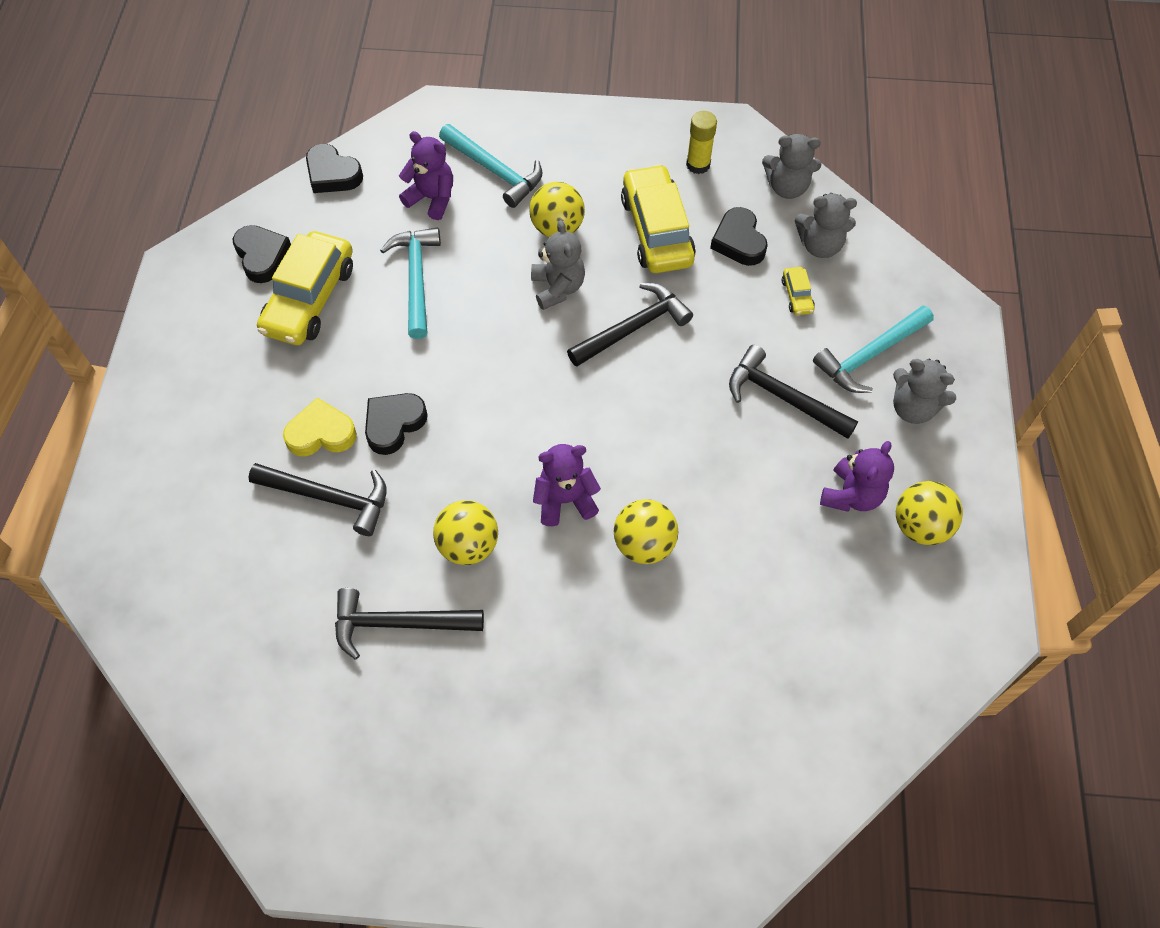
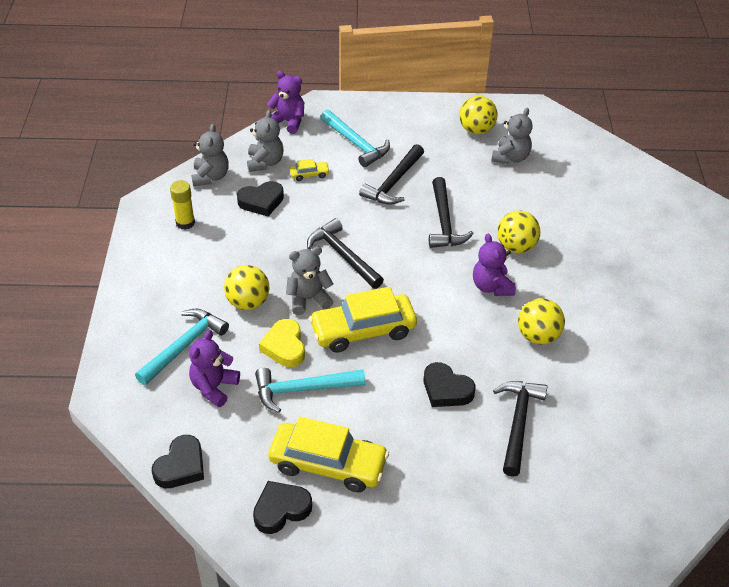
camera: 95 degrees left, 15 degrees down
(321, 433) = (462, 436): yellow heart -> yellow heart (284, 347)
(399, 624) = (606, 369): black hammer -> black hammer (444, 222)
(657, 230) = (251, 245): yellow car -> yellow car (363, 330)
(851, 495) = (461, 156): purple teddy bear -> purple teddy bear (288, 122)
(913, 408) = (394, 128): grey teddy bear -> grey teddy bear (510, 157)

